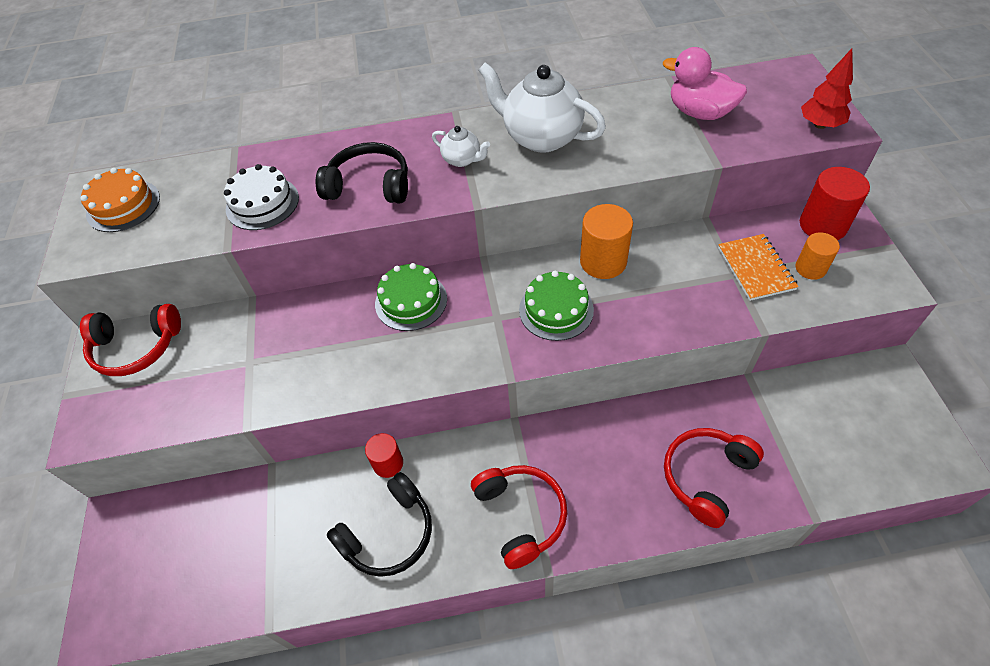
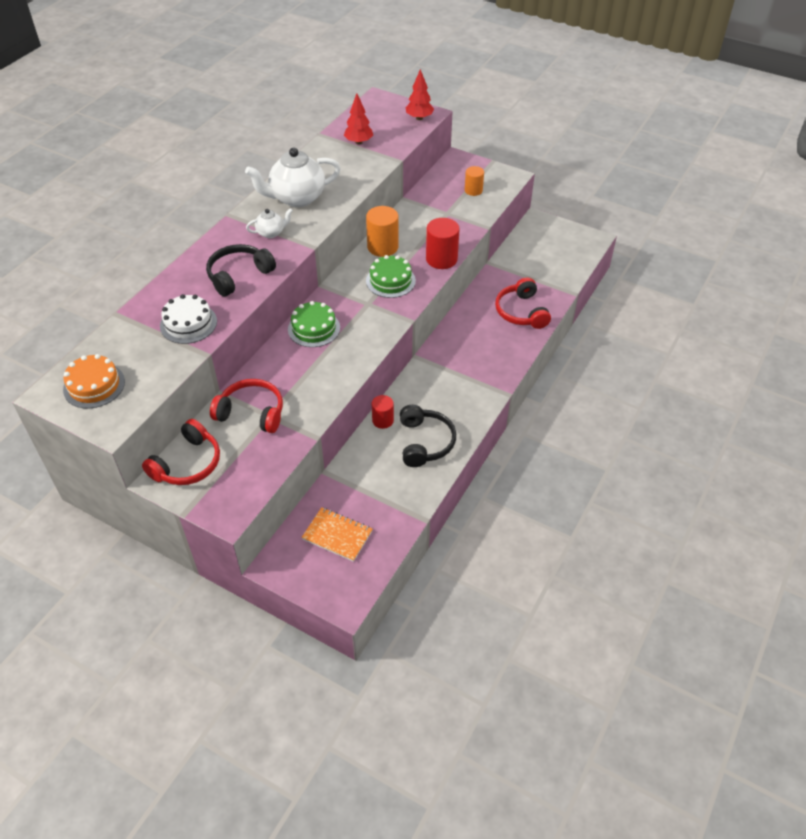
camera: 55 degrees left, 5 degrees down
(521, 516) = (470, 386): red headphones -> red headphones (251, 413)
(700, 112) = (358, 142): pink duck -> red tree
(755, 268) = (452, 205): orange notebook -> orange notebook (337, 535)
(823, 225) = (456, 169): red cylinder -> red cylinder (441, 259)

